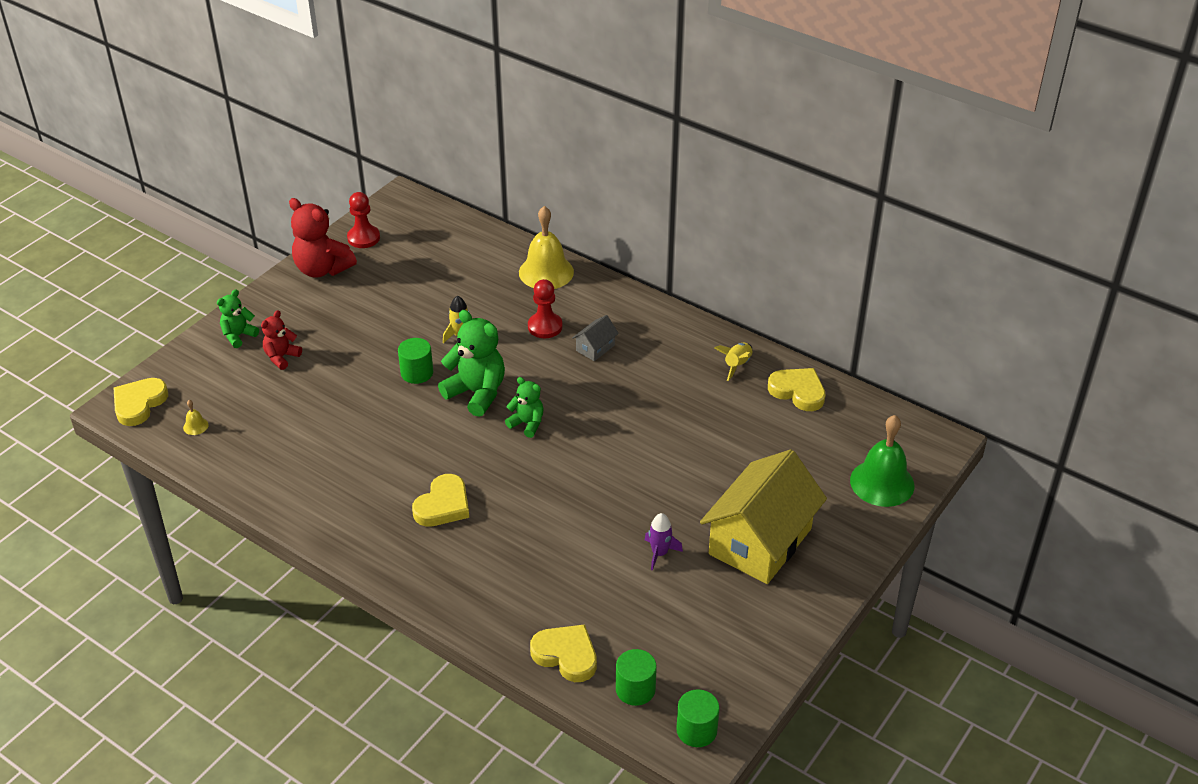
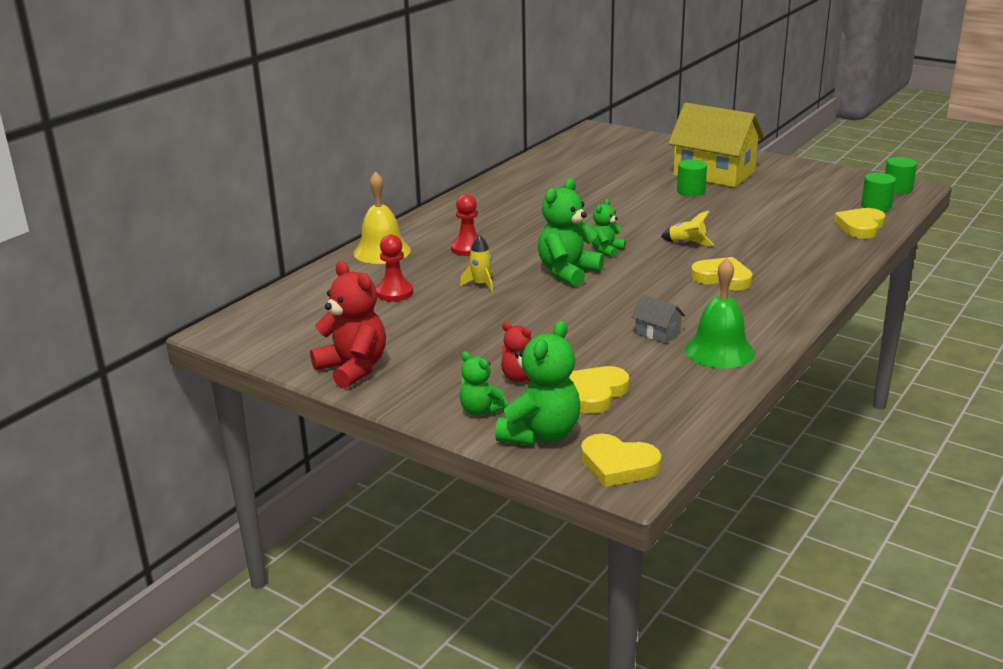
camera: 90 degrees left, 15 degrees down
(194, 366) = (540, 434): none -> green teddy bear
(195, 426) = (649, 418): yellow bell -> none
(322, 269) = (353, 368): red teddy bear -> red teddy bear turned 75 degrees counterclockwise
(363, 238) = (295, 348): red pawn -> red pawn (394, 293)
(417, 373) = (541, 301): green cylinder -> green cylinder (691, 191)
(595, 348) = (499, 228): grey house -> grey house (657, 333)
(659, 553) = (741, 201): purple rocket -> none
(737, 365) = (519, 180): yellow rocket -> yellow rocket (686, 243)
(798, 391) = (549, 163): yellow heart -> yellow heart (595, 393)
(882, 483) = (642, 143): green bell -> green bell (719, 351)

